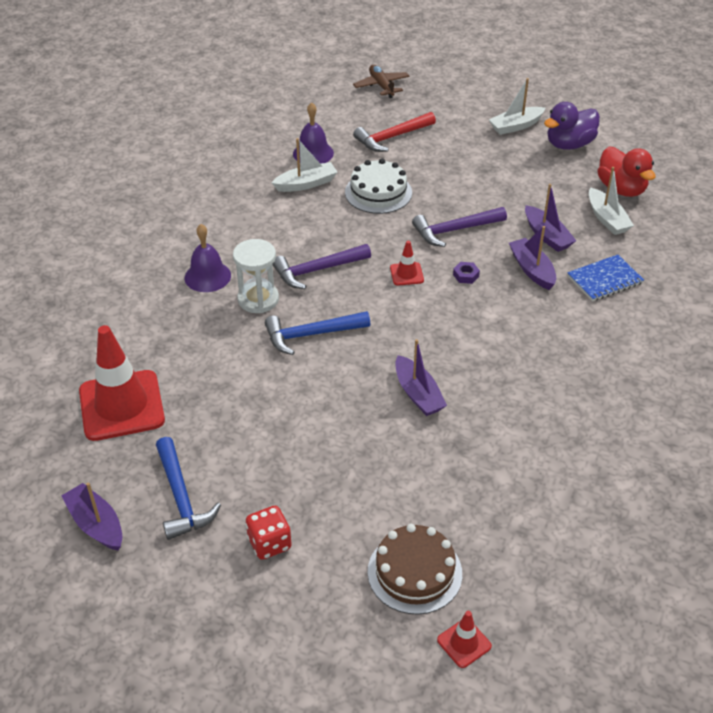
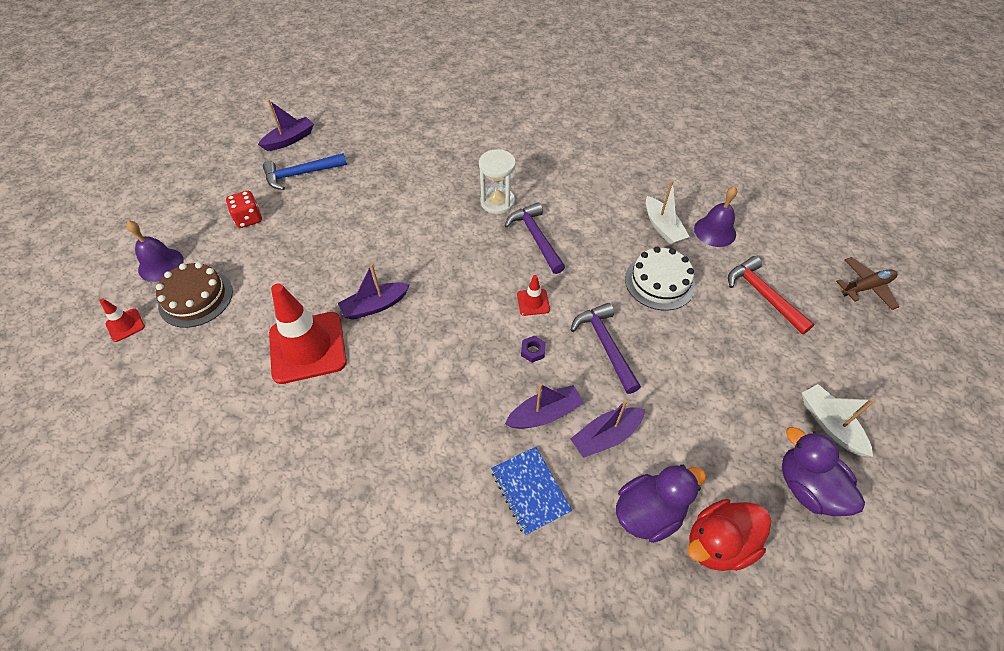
camera: 90 degrees right, 10 degrees up
(121, 405) = (389, 140): red traffic cone -> red traffic cone (307, 347)
(207, 276) = (525, 171): purple bell -> purple bell (161, 264)
(311, 335) = (453, 235): blue hammer -> none
(607, 219) = (648, 512): white boat -> purple duck

